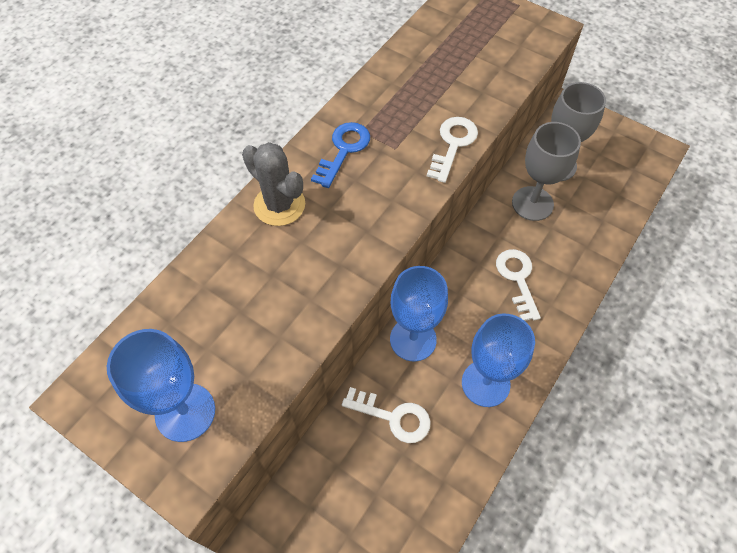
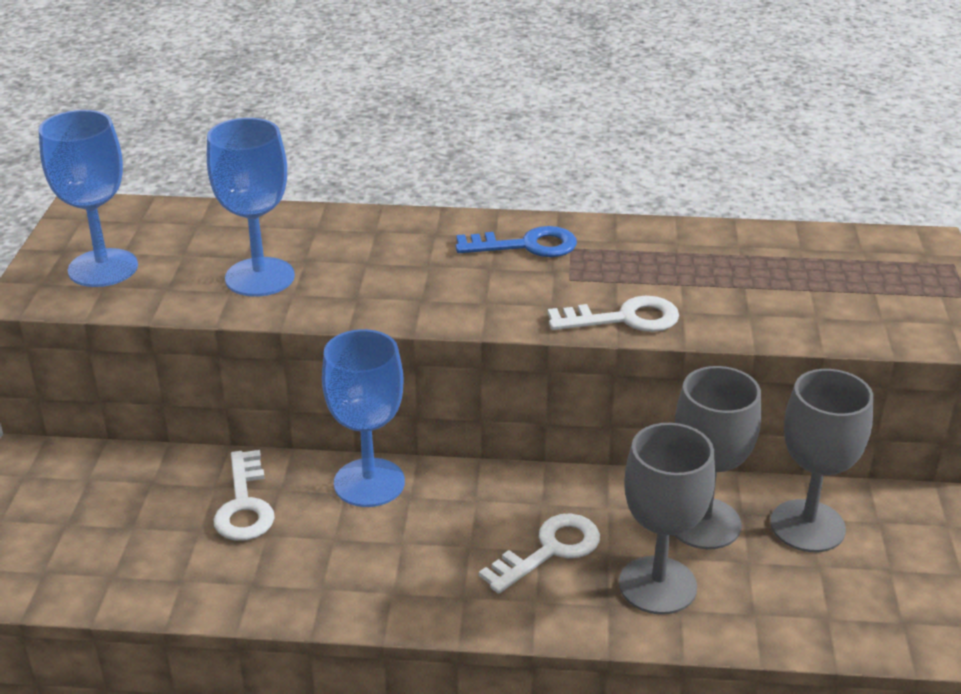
camera: 60 degrees right, 25 degrees down
(279, 205) = (403, 232): grey cactus -> none
(485, 383) = (350, 573): blue goblet -> blue goblet (260, 277)
(566, 247) = (657, 585): none -> grey goblet

